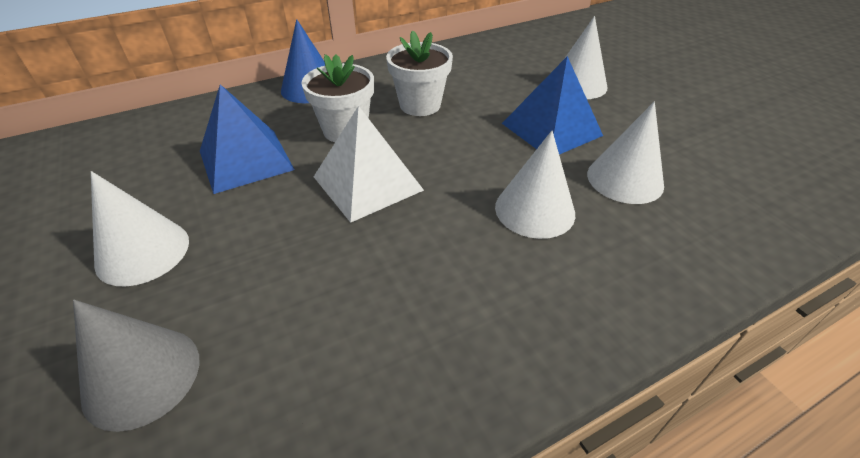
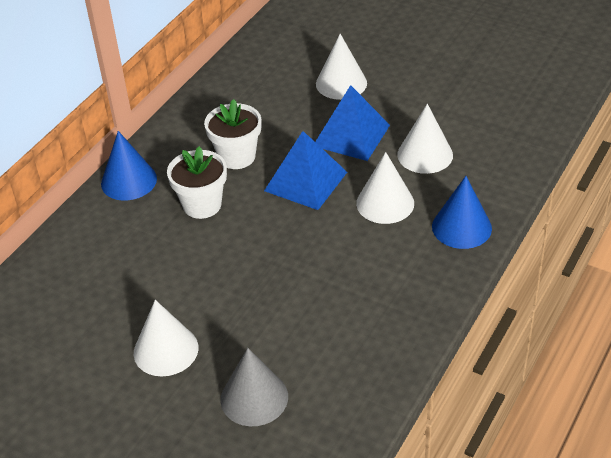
camera: 30 degrees left, 0 degrees up
(245, 160) = (154, 262): blue pyramid -> blue pyramid (305, 181)
(367, 183) = (262, 236): white pyramid -> none
(618, 286) = (461, 227): none -> blue cone

